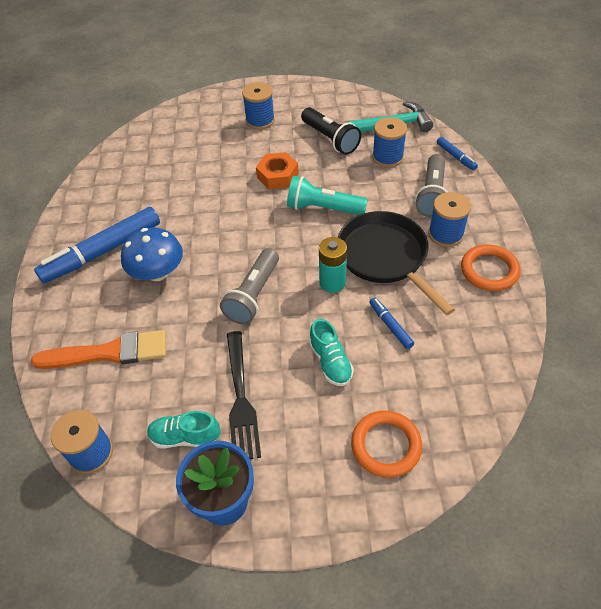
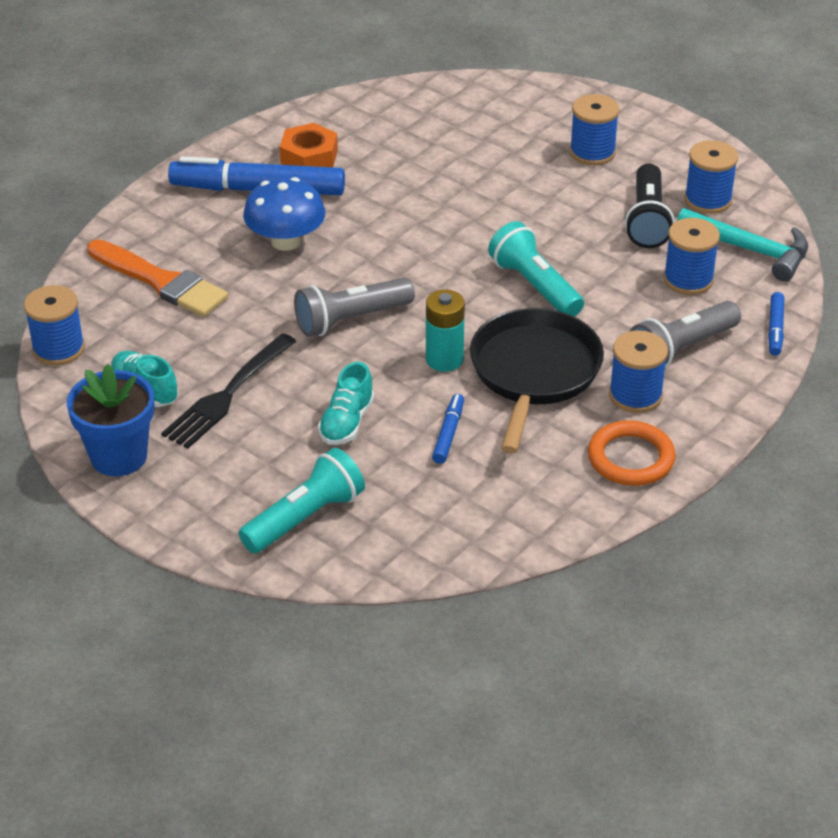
camera: 40 degrees right, 10 degrees down
(277, 176) = (530, 223): orange nut -> orange nut (309, 156)
(343, 112) = (708, 200): none -> blue spool
(386, 445) = (305, 517): orange ring -> turquoise flashlight

